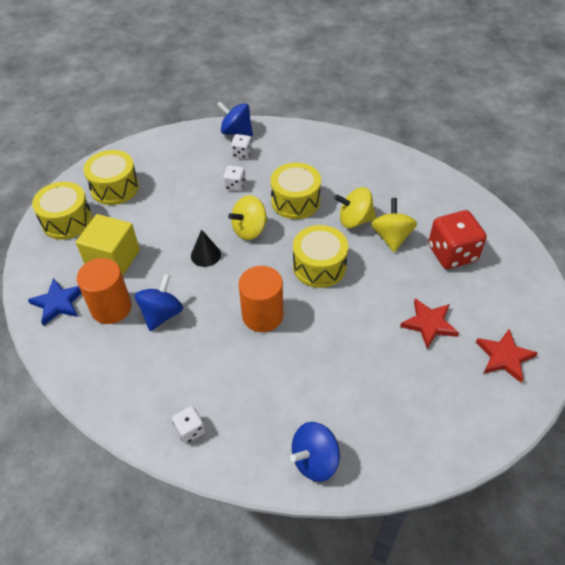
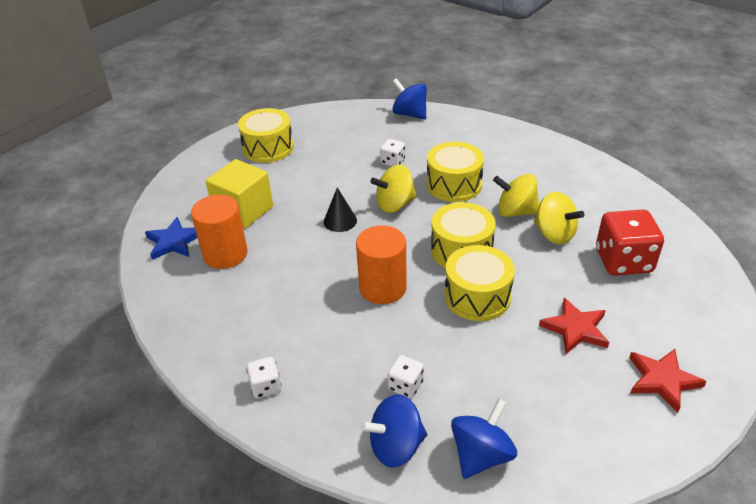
camera: 15 degrees right, 10 degrees down
(67, 221) = (210, 170): yellow drum -> yellow drum (477, 296)
(162, 314) = (275, 269): blue spinning top -> blue spinning top (481, 455)
(242, 153) = (409, 134): white dice -> white dice (405, 385)
(391, 237) = (554, 234): yellow spinning top -> yellow spinning top turned 120 degrees clockwise

